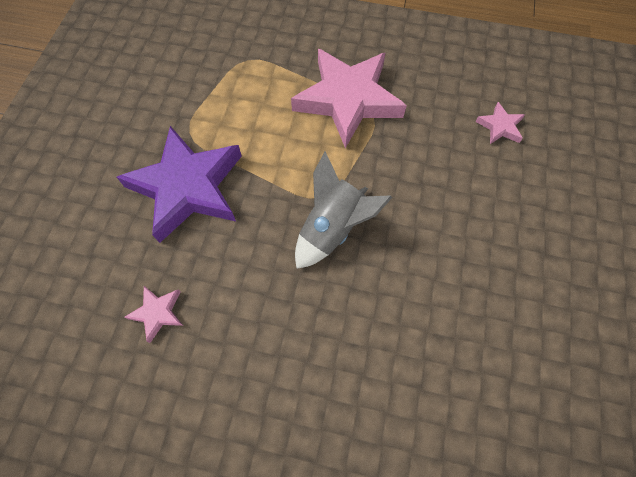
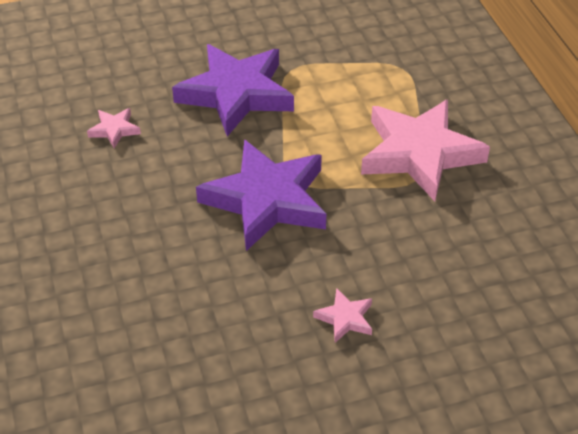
camera: 60 degrees right, 20 degrees down
(332, 228) = (267, 200): grey rocket -> purple star
(500, 126) = (494, 283): pink star -> pink star (345, 318)

